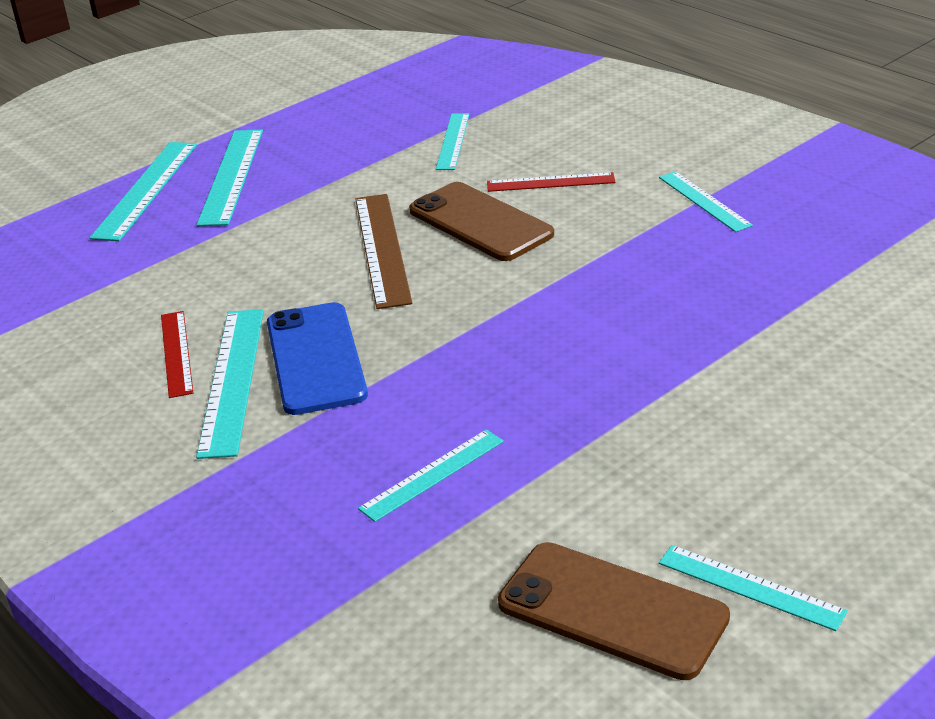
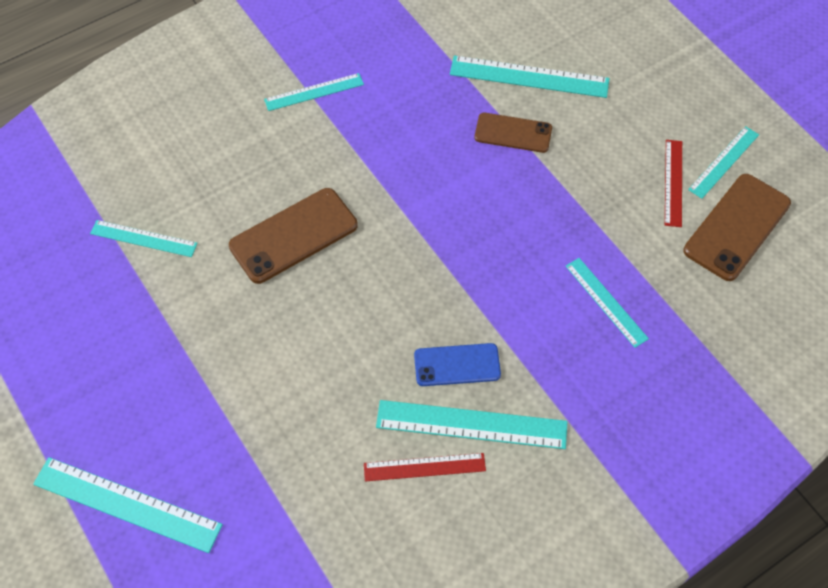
camera: 85 degrees left, 25 degrees up
(231, 176) = (132, 425): turquoise ruler -> turquoise ruler (529, 77)
(316, 359) = (457, 365): blue phone -> blue phone, size x0.64
(382, 249) = (311, 308): brown ruler -> none
(550, 182) = (247, 180): red ruler -> red ruler (673, 182)
(709, 359) = (513, 133): none -> brown phone

